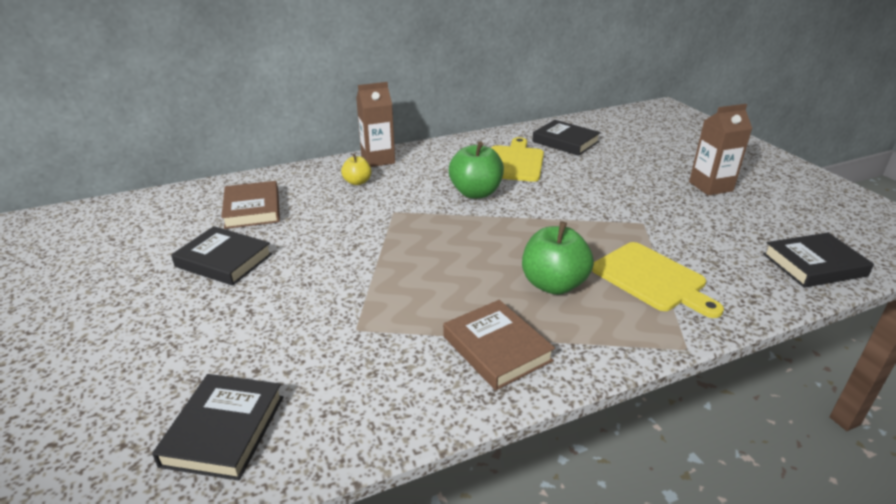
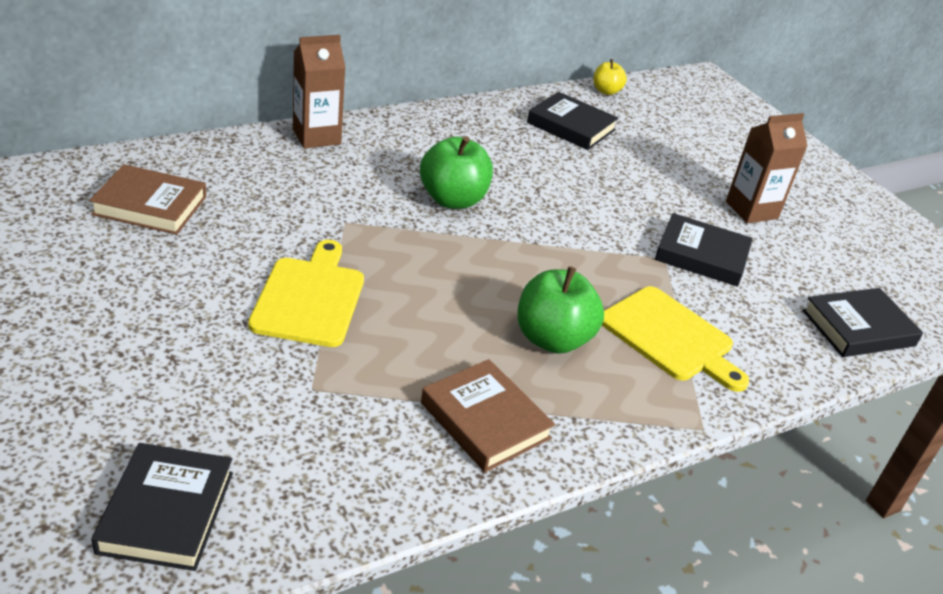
camera: 10 degrees left, 5 degrees up
(224, 260) = (124, 283): black book -> black book (701, 255)
(252, 209) = (150, 205): brown book -> brown book turned 60 degrees counterclockwise
(357, 182) = (291, 171): yellow apple -> yellow apple (606, 91)
(514, 162) = (503, 154): yellow cutting board -> yellow cutting board (309, 298)

